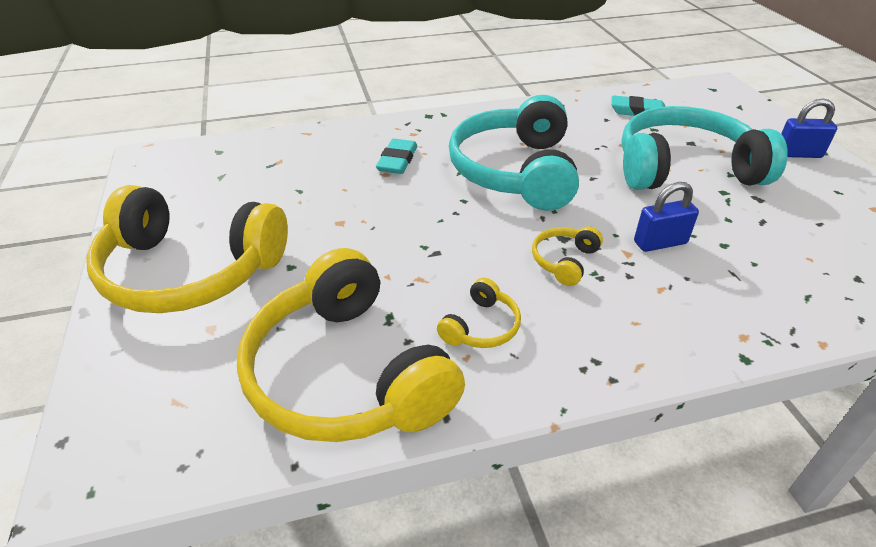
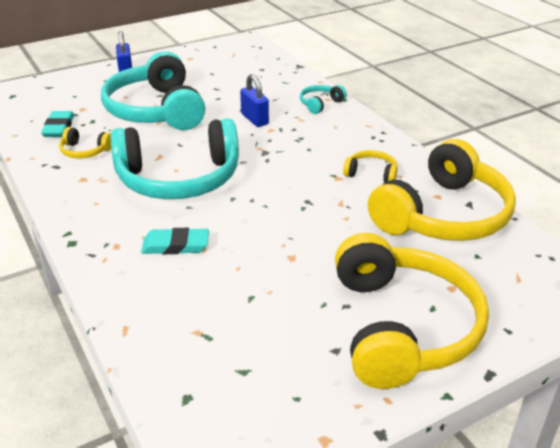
camera: 105 degrees left, 5 degrees down
(564, 261) = (291, 150): yellow headphones -> yellow headphones (85, 151)
(721, 322) = (320, 104): none -> turquoise headphones

